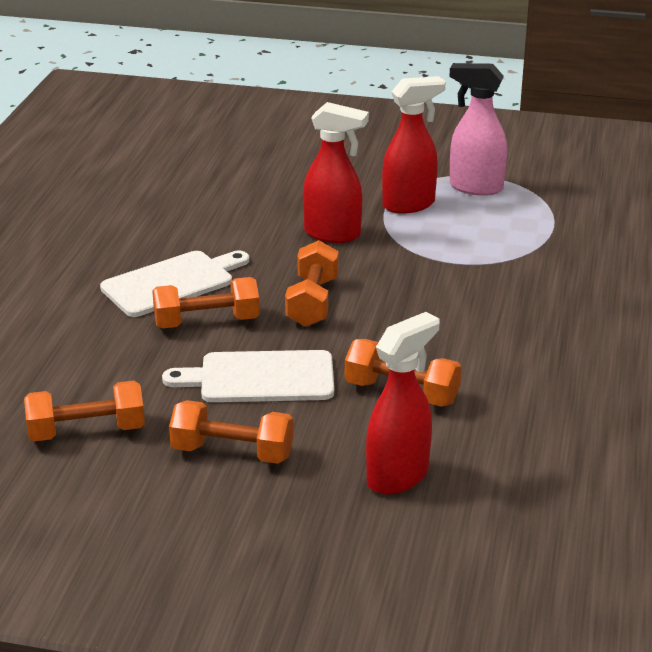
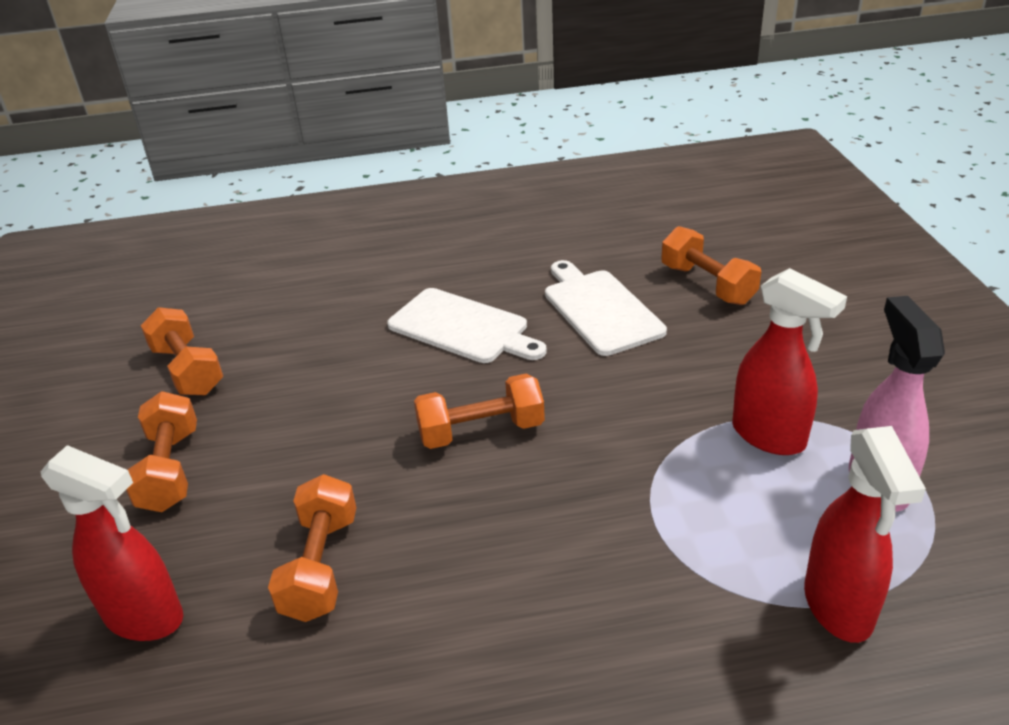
camera: 70 degrees right, 5 degrees up
(207, 322) = (401, 373): orange dumbbell -> orange dumbbell (707, 284)
(260, 378) = (311, 444): white cutting board -> white cutting board (600, 309)
(333, 234) = (642, 398): red spray bottle -> red spray bottle (838, 607)

